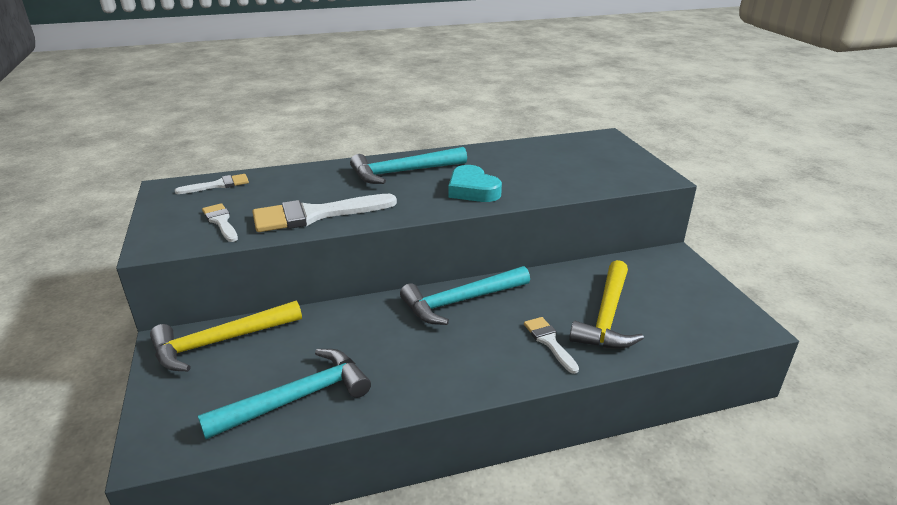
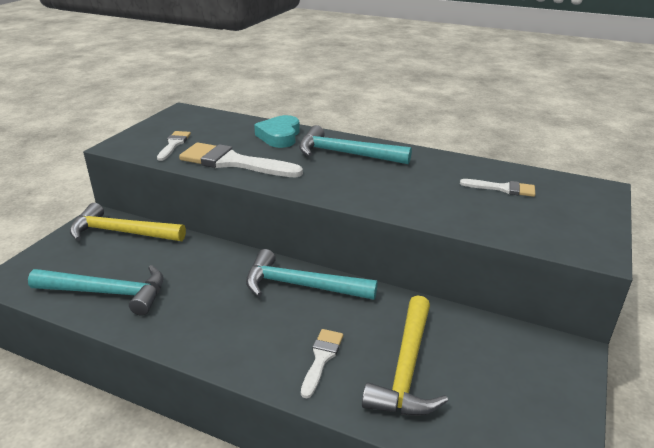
camera: 40 degrees right, 0 degrees up
(218, 185) = (211, 119): white brush -> white brush (502, 188)
(472, 190) = (377, 189): turquoise heart -> turquoise heart (279, 136)
(607, 316) = (407, 368): yellow hammer -> yellow hammer turned 45 degrees counterclockwise

